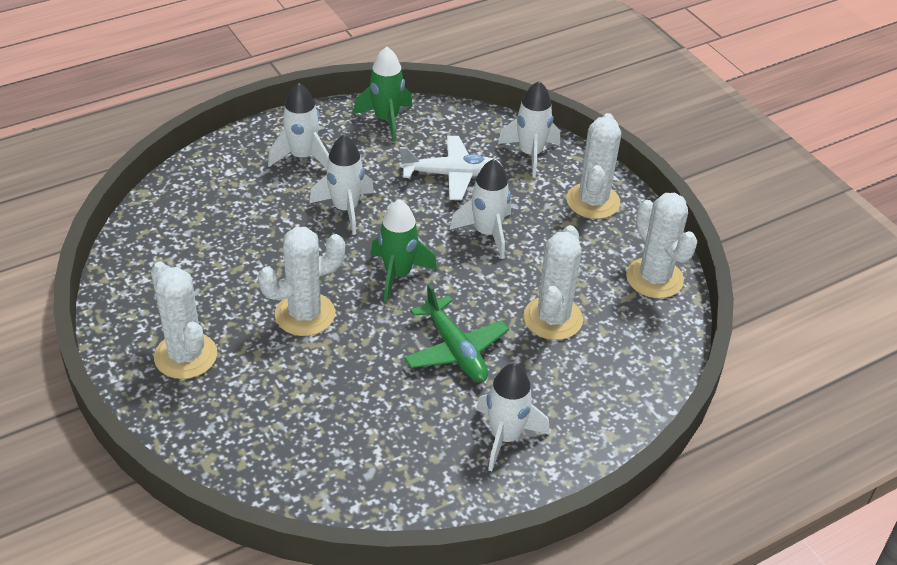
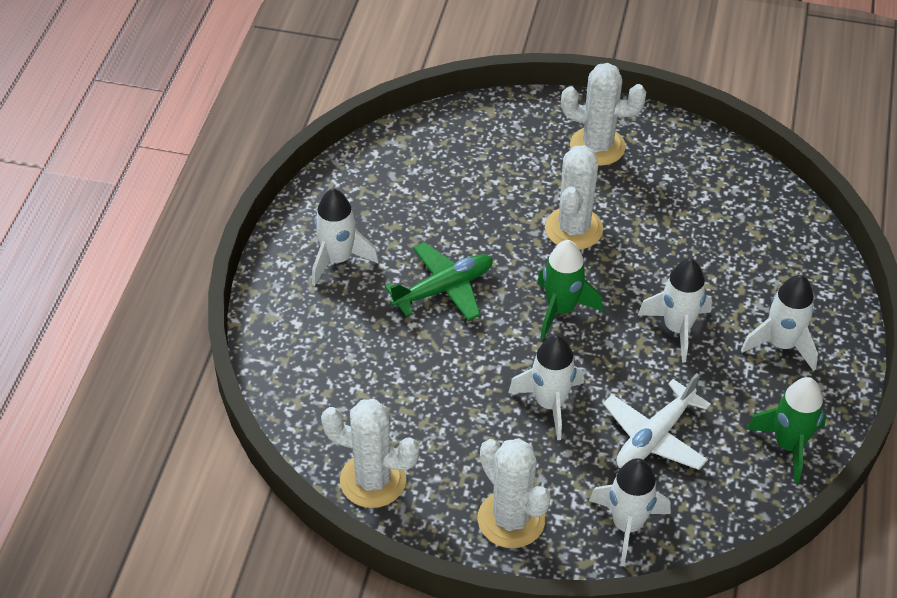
camera: 135 degrees right, 5 degrees up
(455, 350) = (444, 289): green plane -> green plane turned 135 degrees clockwise
(553, 318) = (409, 371): white cactus -> none

